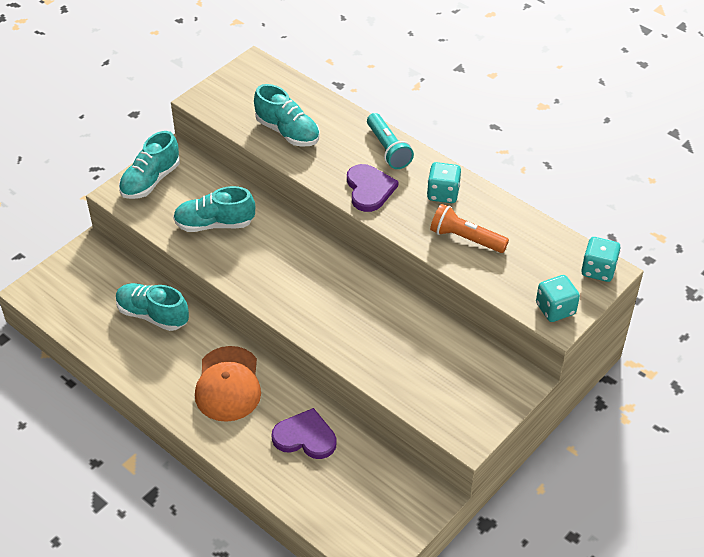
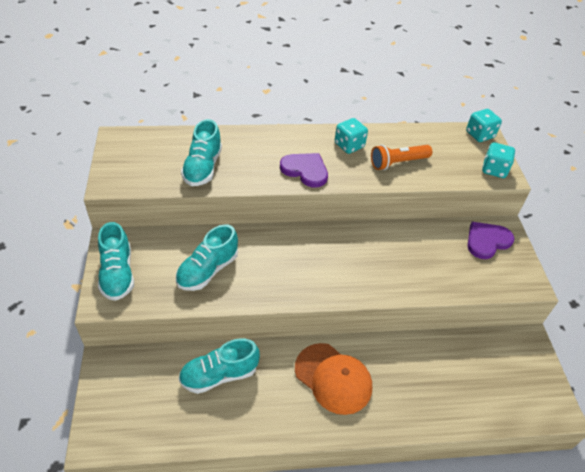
camera: 50 degrees left, 0 degrees up
(287, 132) = (203, 168): turquoise shoe -> turquoise shoe turned 105 degrees clockwise
(305, 437) = (422, 369): purple heart -> purple heart (487, 241)
(388, 149) = (281, 139): turquoise flashlight -> none

